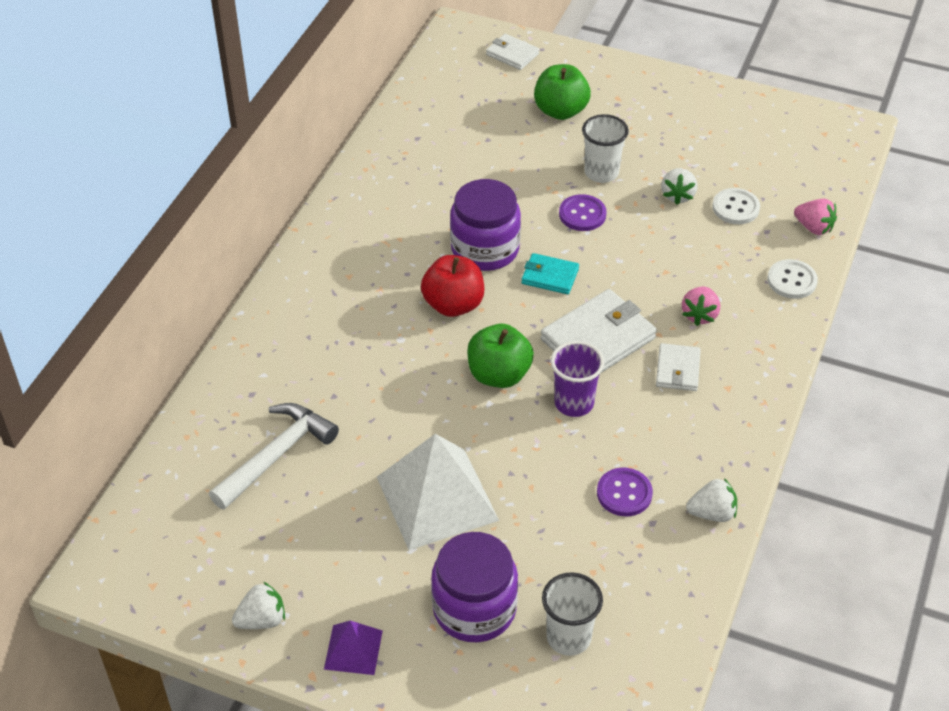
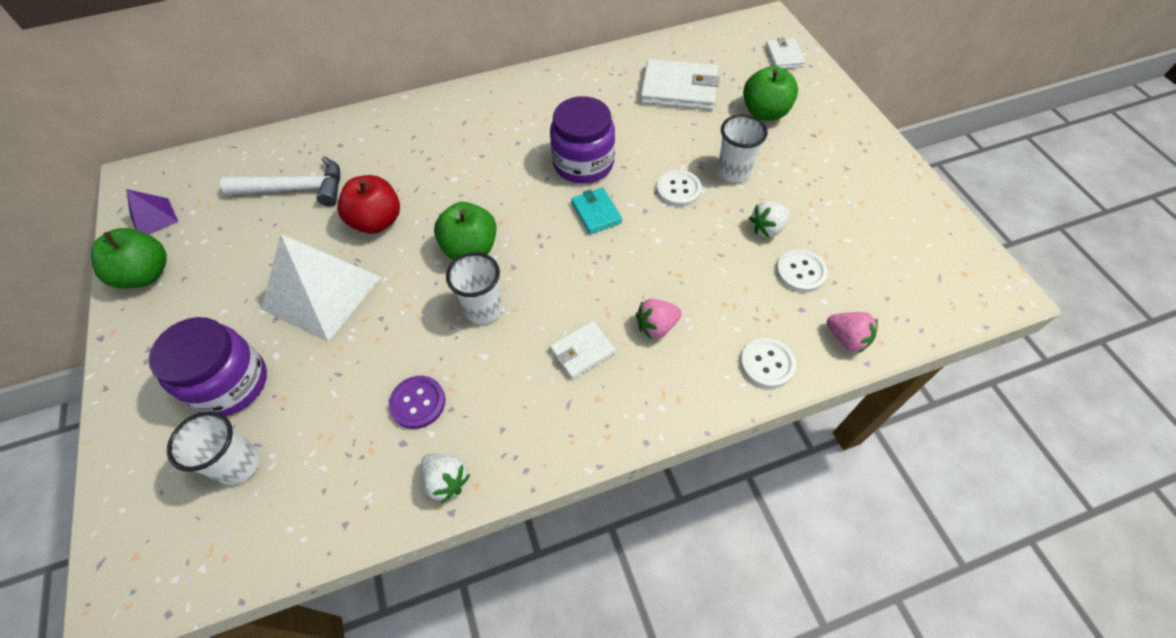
camera: 50 degrees right, 10 degrees up
(262, 620) = (146, 274): white strawberry -> green apple
(353, 649) = (148, 339): purple pyramid -> purple pyramid (154, 218)
(453, 305) = (513, 182): red apple -> red apple (377, 221)
(574, 403) = (483, 309): purple cup -> white cup
(582, 214) = (678, 189): purple button -> white button
(598, 339) = (563, 280): white wallet -> white wallet (679, 89)
(813, 227) = (847, 338): pink strawberry -> pink strawberry turned 45 degrees counterclockwise

